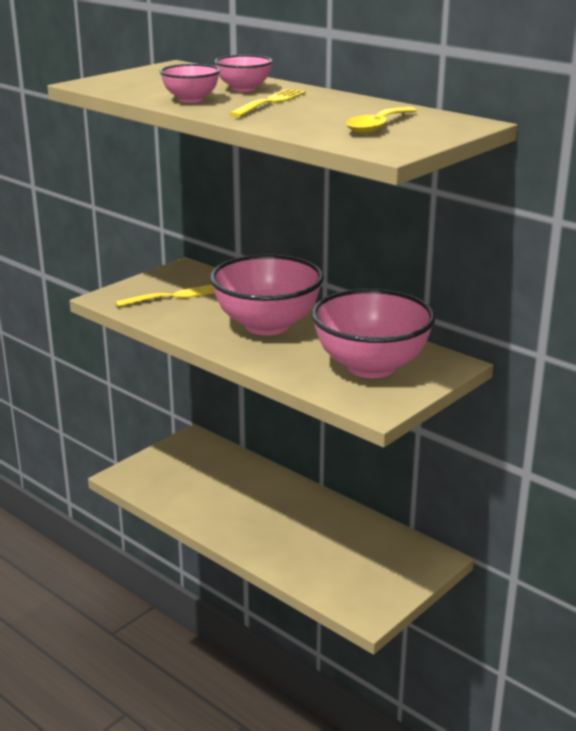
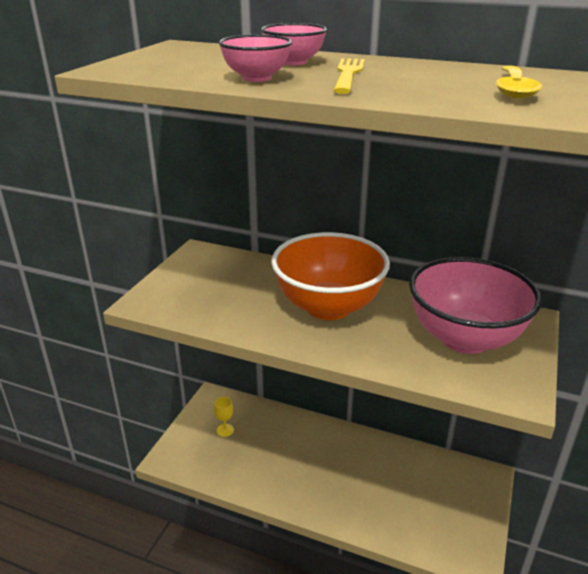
camera: 20 degrees left, 5 degrees up
(171, 296) = (209, 288): yellow fork -> none
(189, 466) = (225, 430): none -> yellow goblet
(267, 326) = (328, 307): pink bowl -> orange bowl

